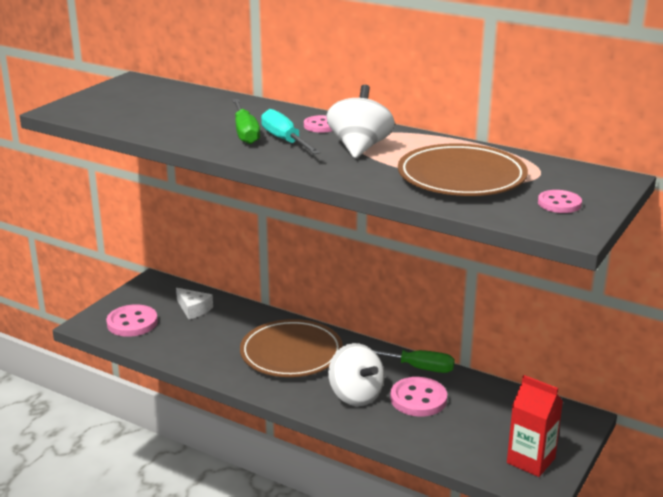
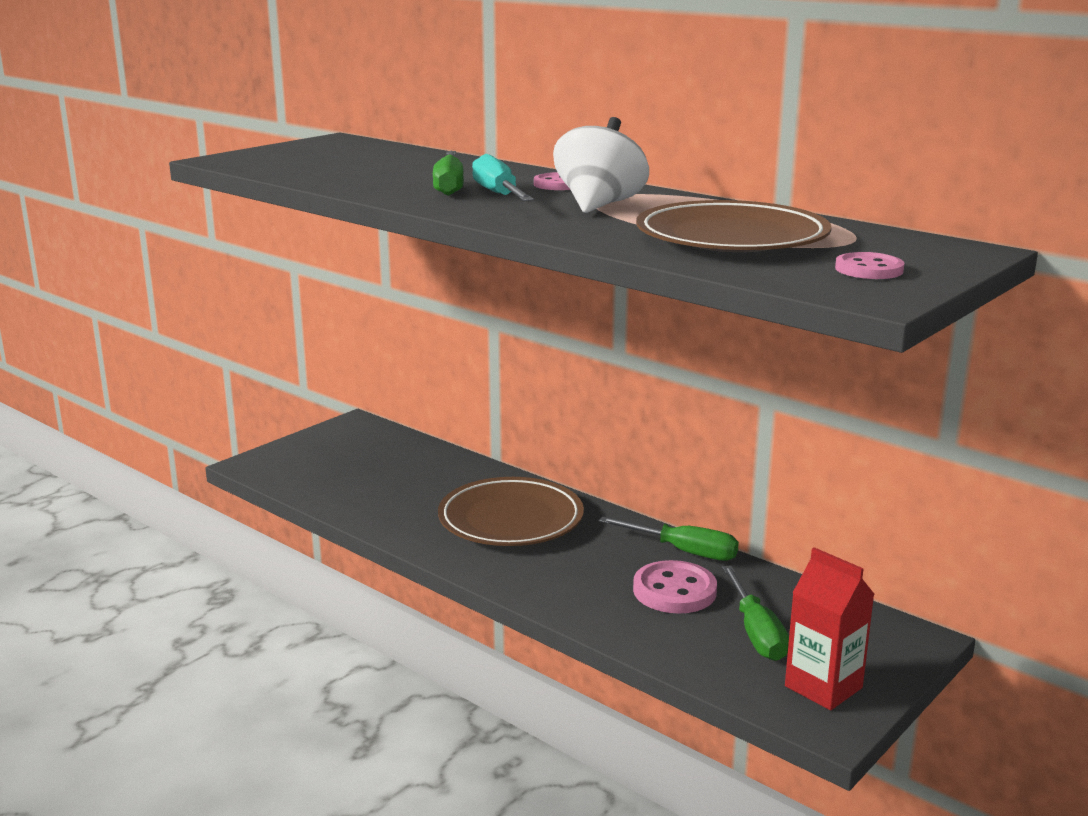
camera: 10 degrees right, 5 degrees down
(132, 323) = (310, 467): pink button -> none
(193, 309) = (397, 458): white cheese -> none
(355, 395) = (584, 578): white spinning top -> none
(479, 425) = (756, 632): none -> green screwdriver

